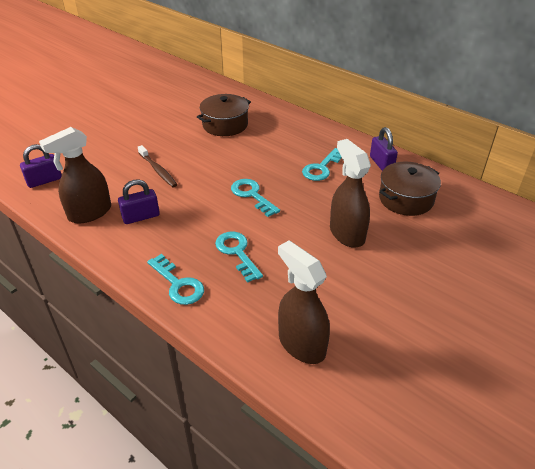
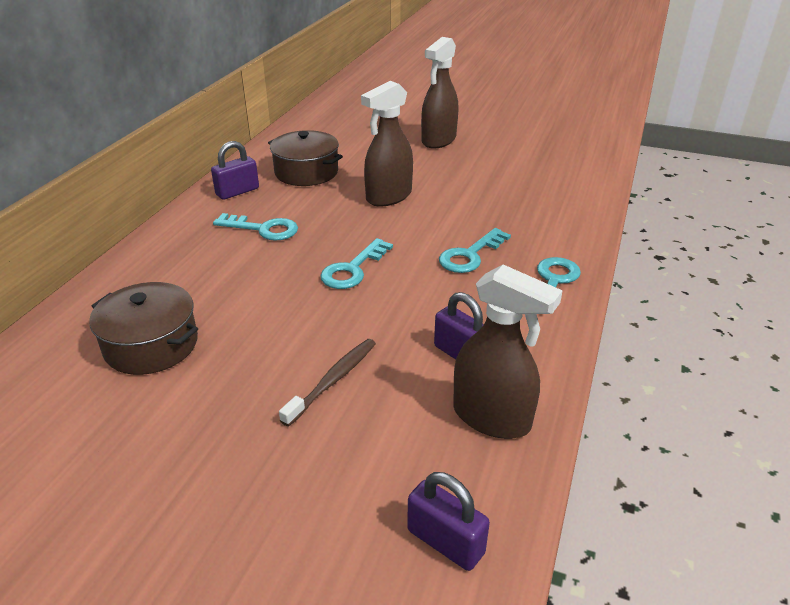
camera: 110 degrees left, 5 degrees down
(301, 344) = (555, 198): brown spray bottle -> brown spray bottle (438, 140)

